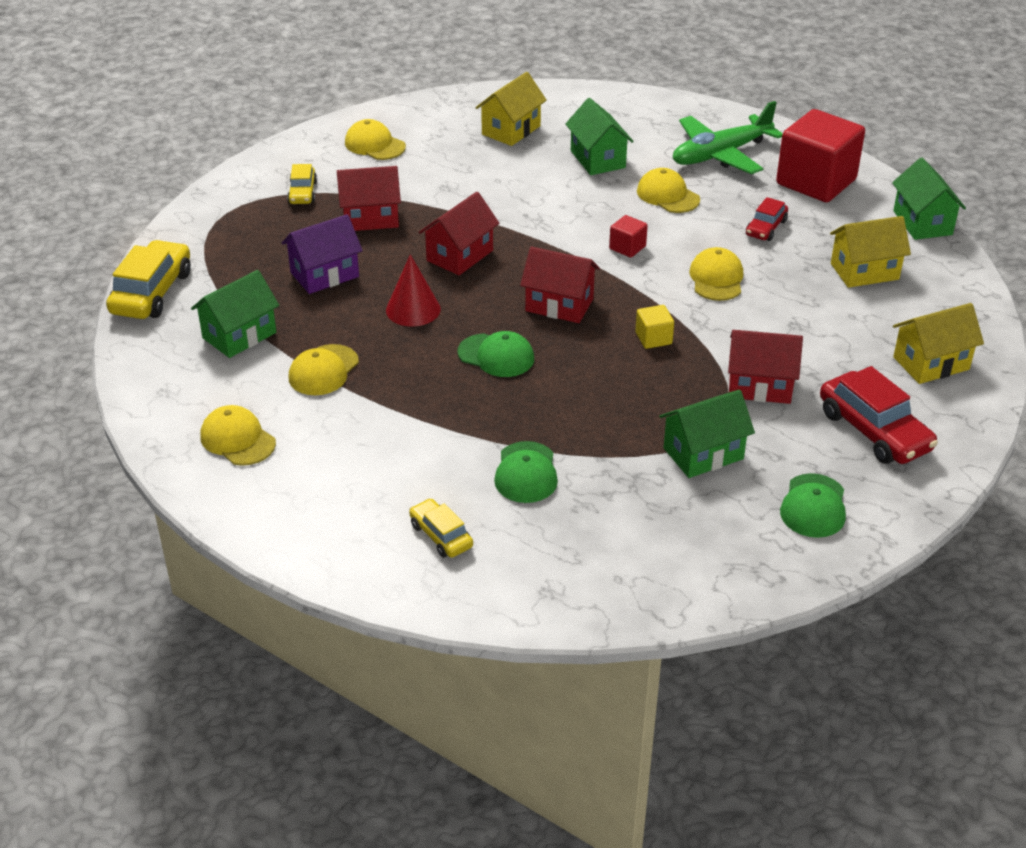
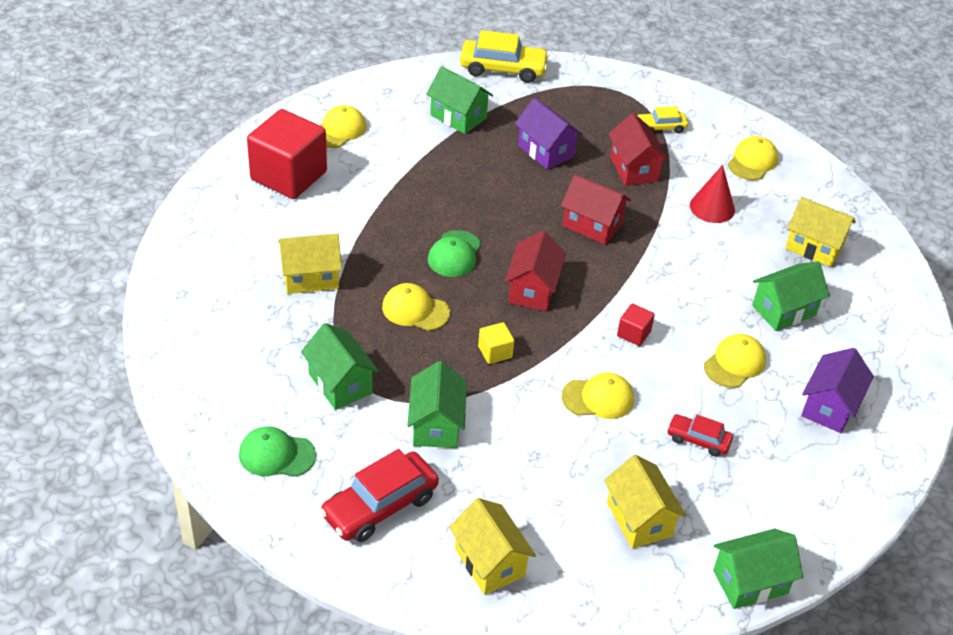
camera: 80 degrees right, 5 degrees up
(323, 370) = (422, 162): yellow cap -> yellow cap (415, 310)
(413, 309) = (508, 203): red cone -> red cone (712, 207)
(441, 535) = (241, 236): yellow car -> none
(526, 473) = (310, 277): green cap -> yellow house
(720, 154) = (830, 407): green plane -> purple house
(760, 386) = (436, 425): red house -> green house
(816, 182) = (803, 488): red cube -> red cube (289, 176)

